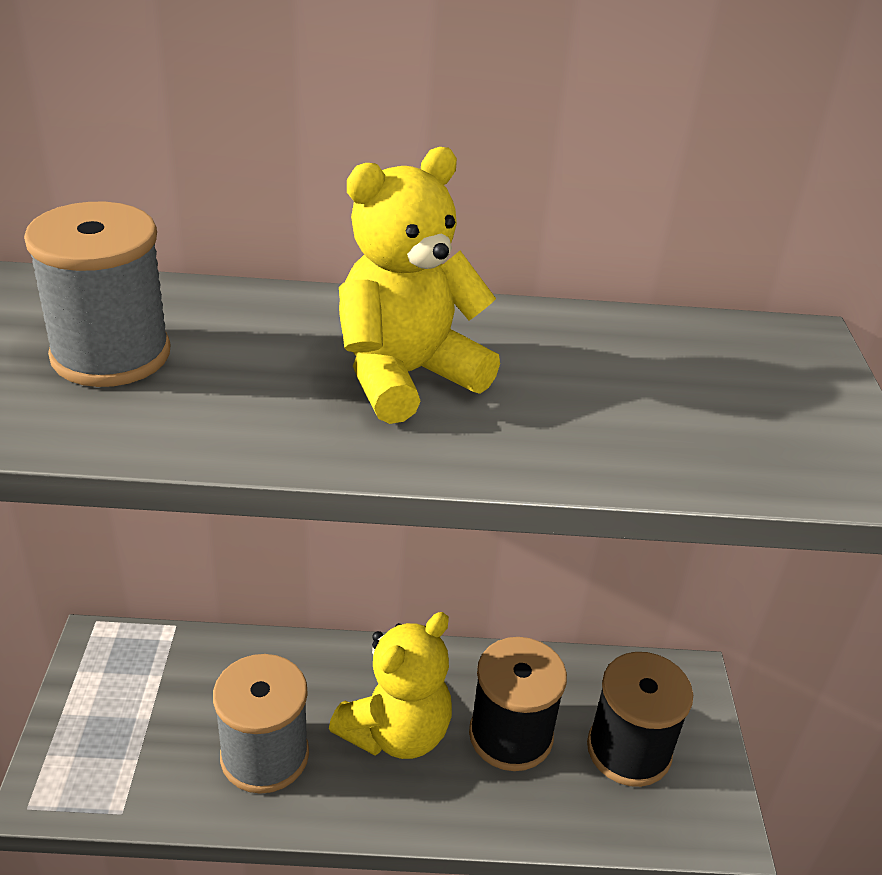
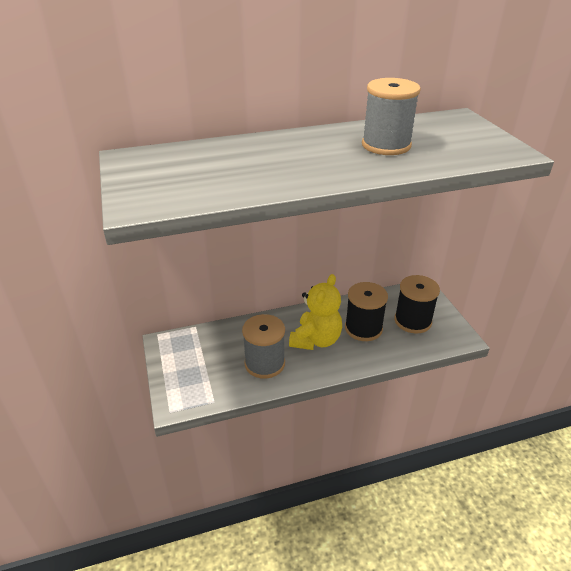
camera: 15 degrees left, 0 degrees up
(111, 354) = (191, 171): grey spool -> grey spool (386, 145)
(406, 376) = (320, 155): yellow teddy bear -> none

